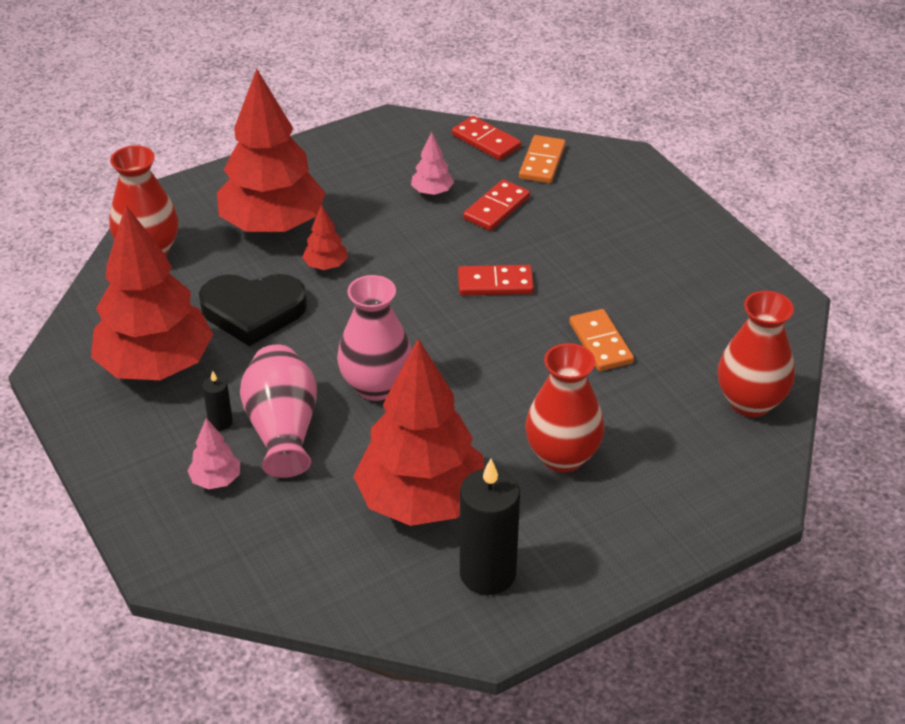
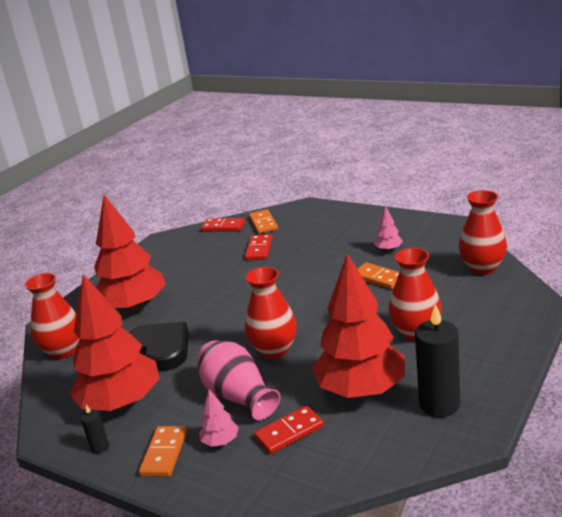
camera: 25 degrees left, 15 degrees down
(149, 461) = (164, 453): none -> orange domino
(220, 422) = (193, 411): black candle -> black candle (100, 447)
(253, 311) = (161, 349): black heart -> black heart turned 105 degrees counterclockwise
(326, 265) = (185, 311): red tree -> none
(376, 386) = (274, 350): pink vase -> red vase
(432, 192) = (215, 257): pink tree -> pink tree (388, 249)
(495, 283) = (293, 278): red domino -> red domino (289, 432)

